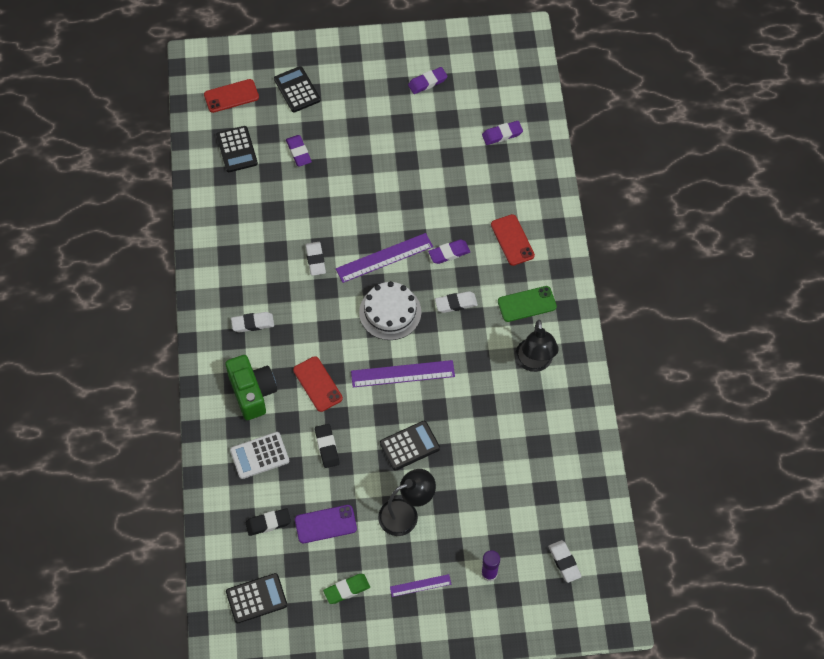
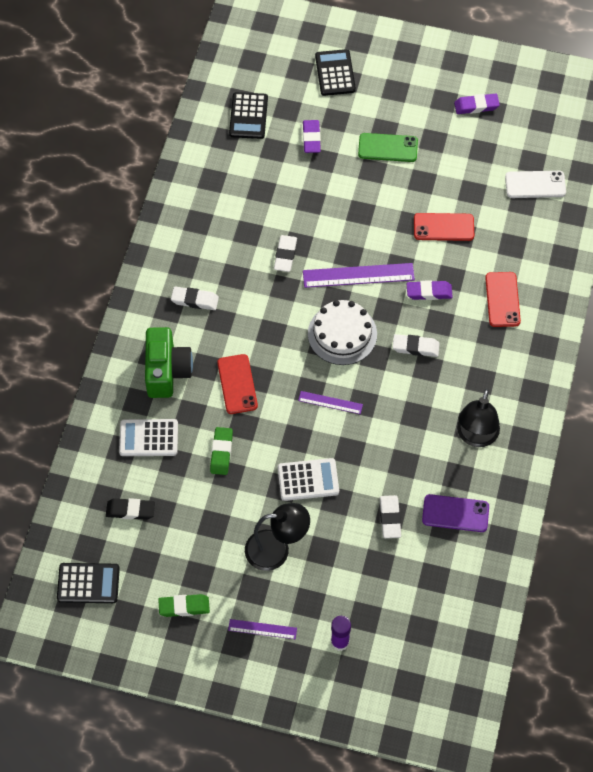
camera: 20 degrees right, 0 degrees up
(231, 96) = (264, 59): red phone -> red phone (443, 227)
(325, 524) = (189, 531): purple phone -> purple phone (455, 513)
(327, 447) = (221, 452): black eraser -> green eraser
(402, 374) = (330, 402): purple ruler -> purple ruler, size x0.56
(409, 446) = (308, 480): black calculator -> white calculator
(502, 134) = (535, 185): purple eraser -> white phone
(527, 304) = (491, 372): green phone -> green phone (388, 148)
(564, 562) = (425, 658): white eraser -> white eraser (390, 518)

